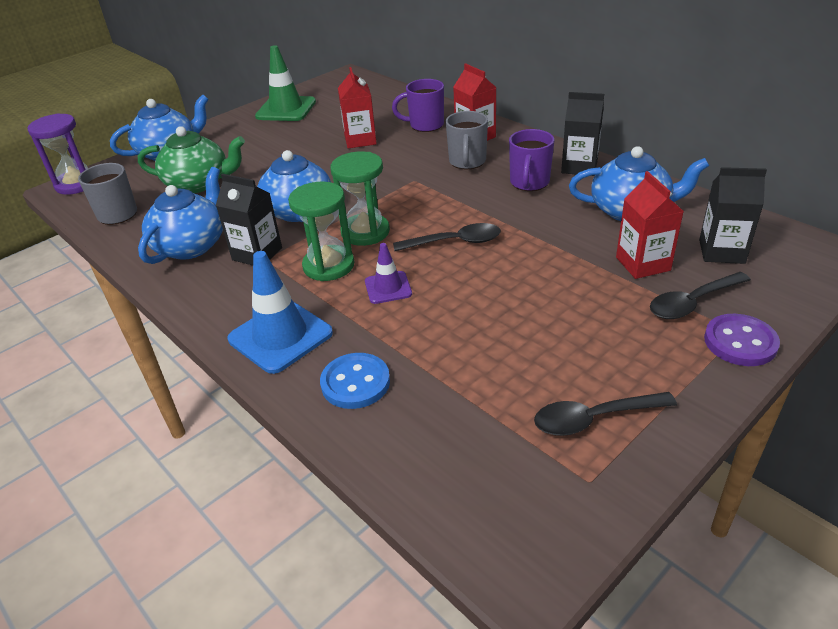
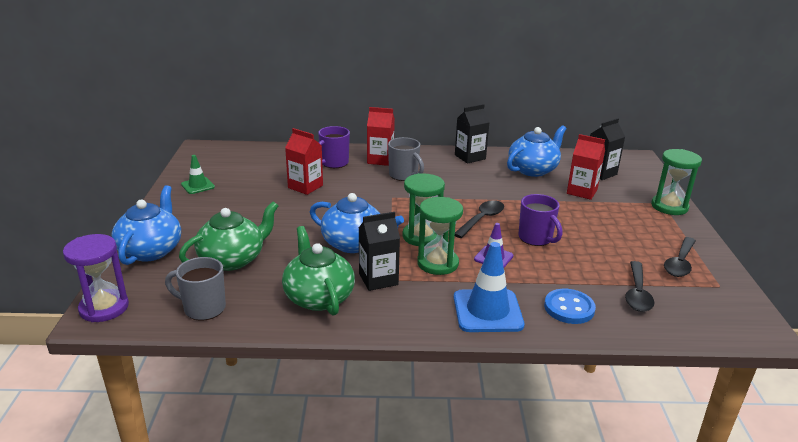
camera: 50 degrees left, 10 degrees down
(191, 245) = (318, 297): blue teapot -> green teapot
(286, 109) = (198, 186): green traffic cone -> green traffic cone, size x0.56
(529, 183) = (460, 174): purple mug -> purple mug (536, 238)
(692, 303) = (628, 199): black spoon -> black spoon (637, 293)
(740, 342) = (669, 206): purple button -> green hourglass

